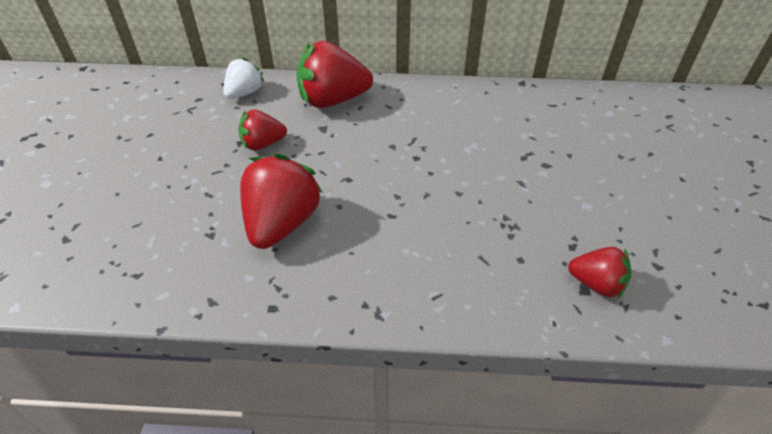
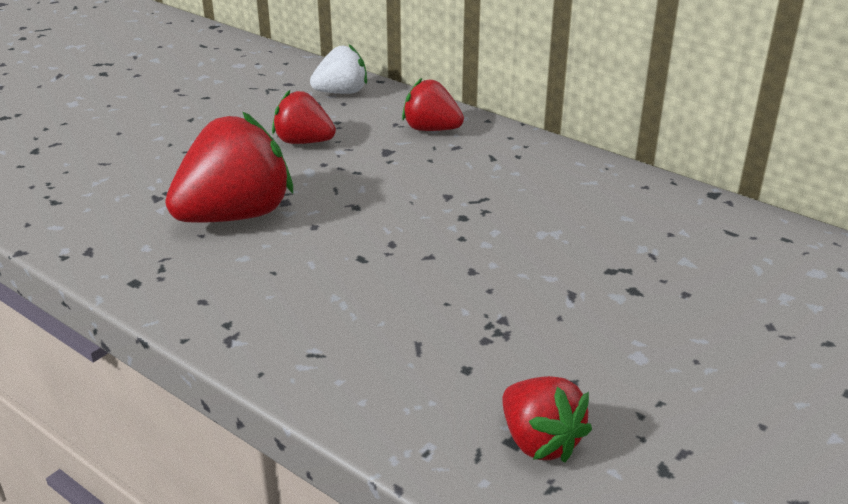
camera: 35 degrees right, 15 degrees down
(333, 100) = (431, 129): red strawberry -> red strawberry, size x0.58

